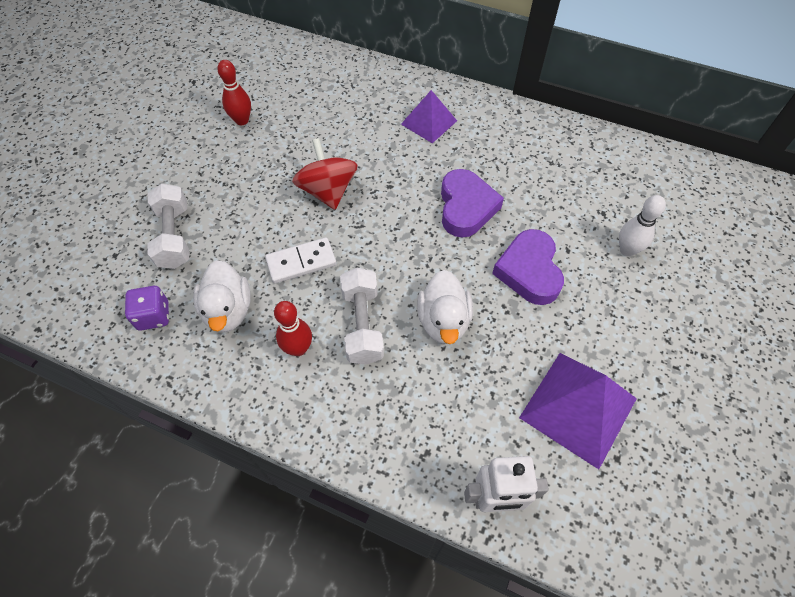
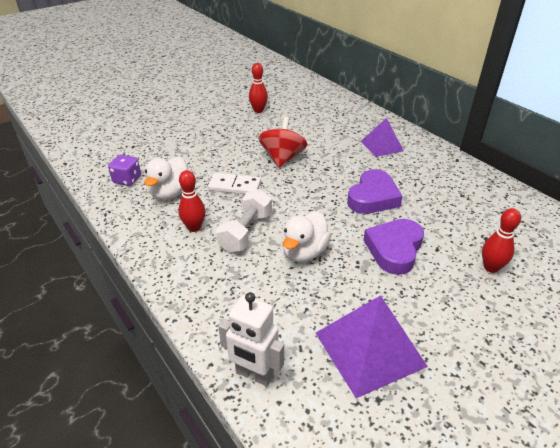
camera: 30 degrees right, 20 degrees down
(174, 236) = (172, 149): white dumbbell -> none
(627, 250) = (491, 267): white bowling pin -> red bowling pin

